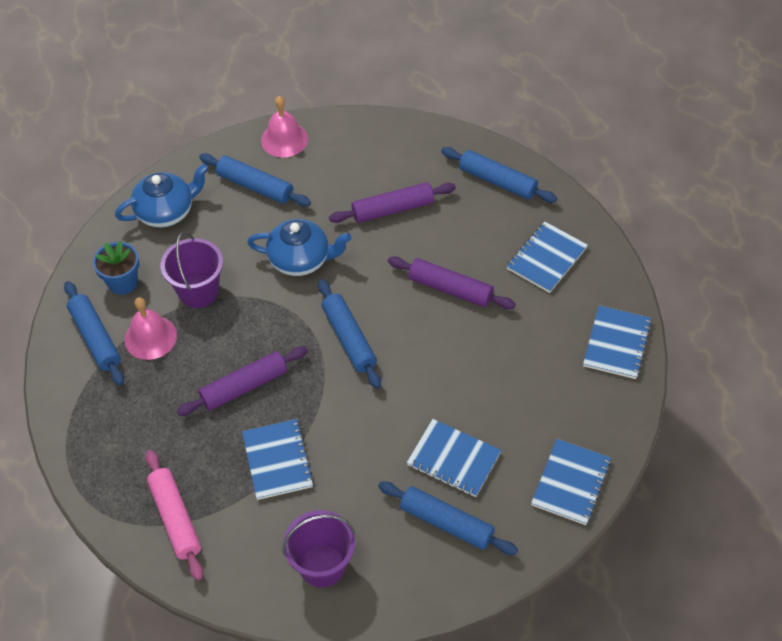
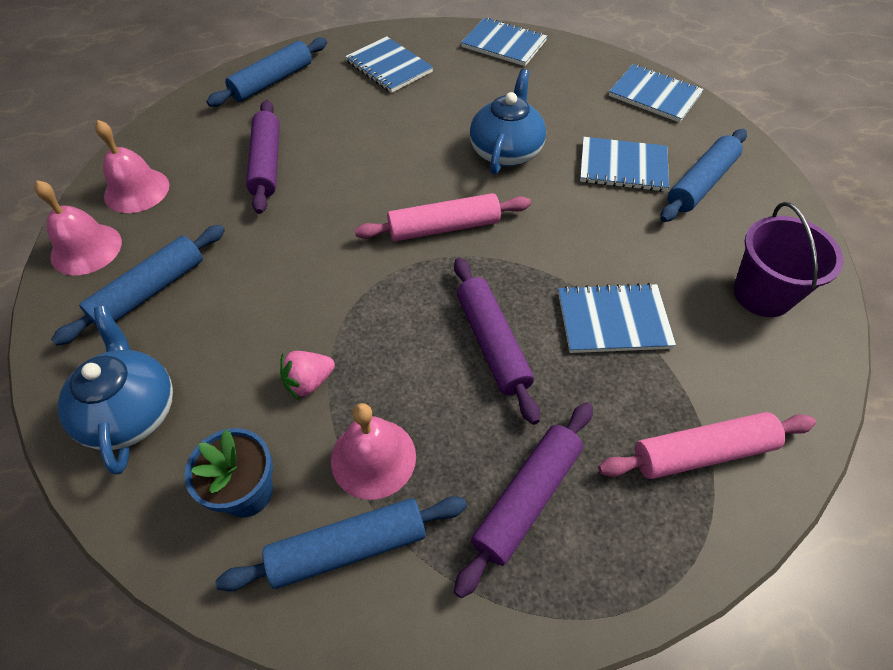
camera: 80 degrees left, 0 degrees up
(198, 291) = (309, 382): purple bucket -> pink strawberry
(301, 259) = (303, 257): blue teapot -> blue teapot (506, 151)
(345, 143) = (136, 190): none -> pink bell
(349, 339) = (444, 227): blue rolling pin -> pink rolling pin
(450, 289) = (401, 136): purple rolling pin -> purple rolling pin (527, 498)
(453, 459) = (623, 167): blue notebook -> blue notebook turned 60 degrees clockwise

